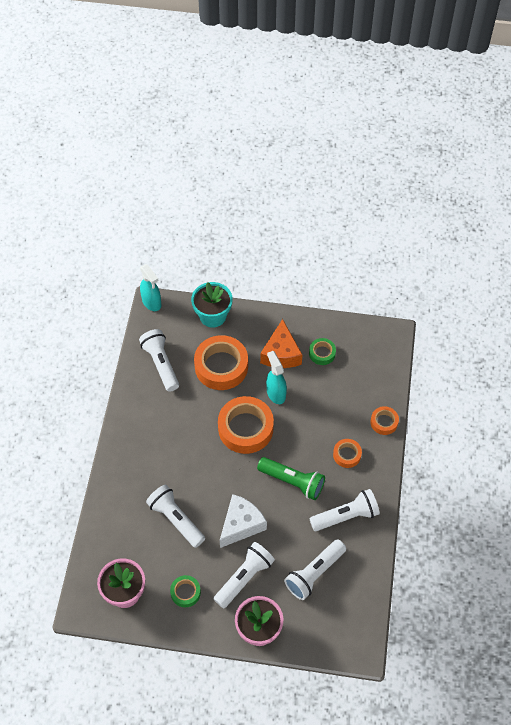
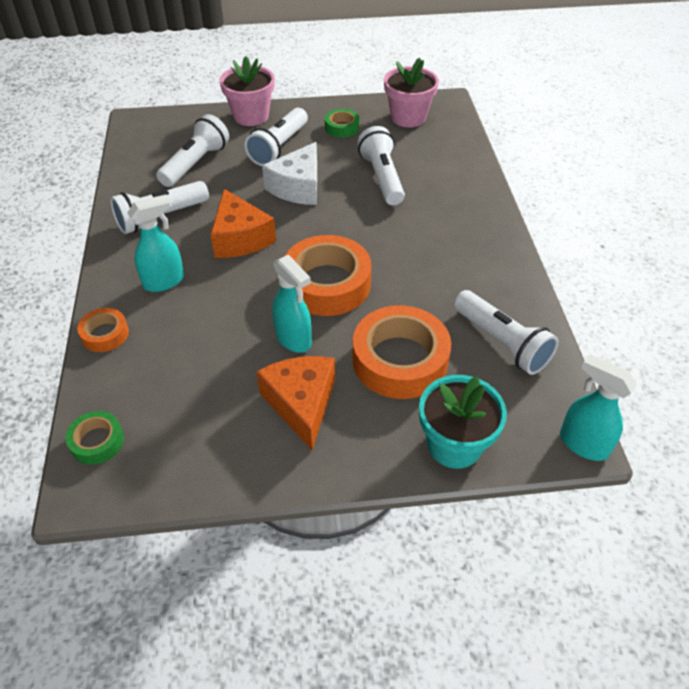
camera: 165 degrees right, 10 degrees down
(176, 520) = (382, 178): white flashlight -> white flashlight turned 135 degrees counterclockwise
(293, 482) = (240, 238): green flashlight -> orange cheese
(322, 353) = (224, 421): green tape -> green tape (97, 441)
(347, 455) = (164, 281): orange tape -> turquoise spray bottle

